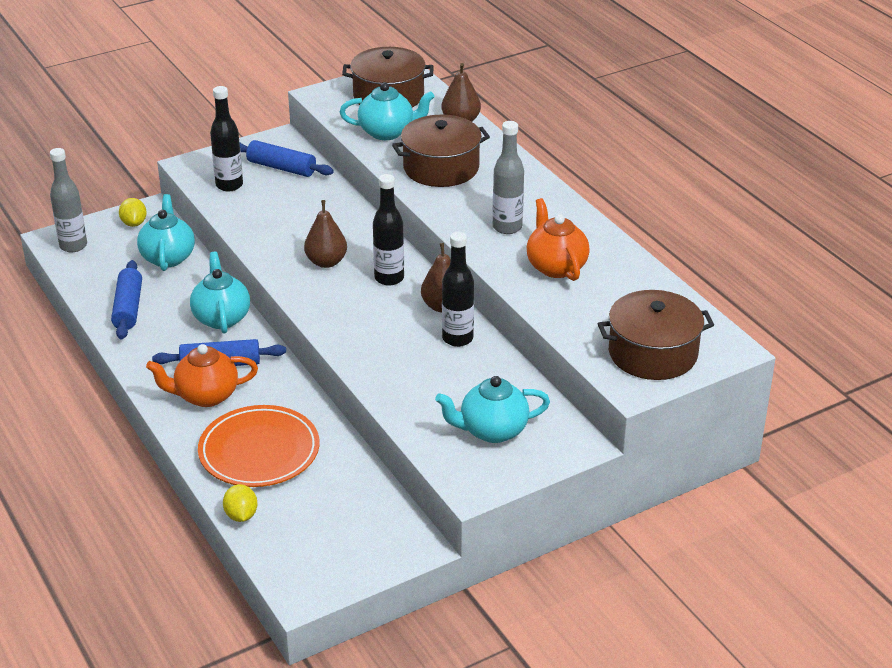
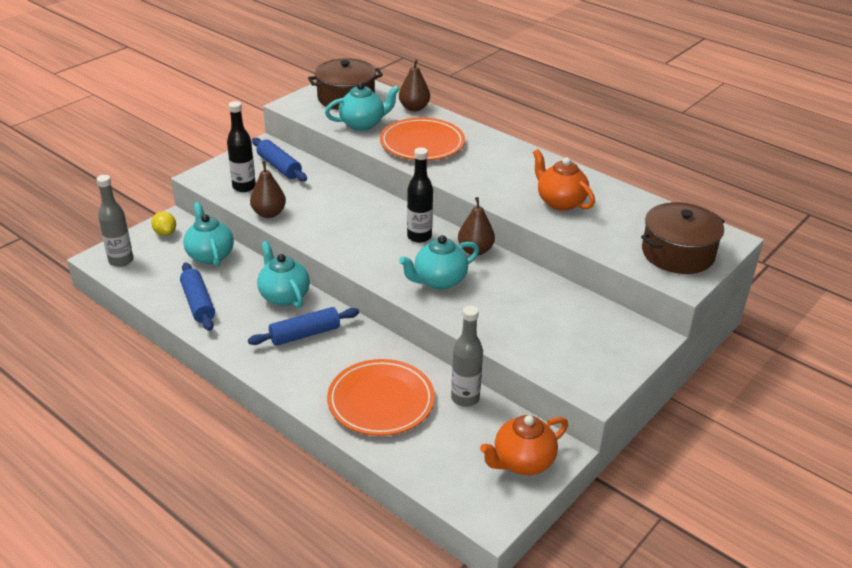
camera: 20 degrees left, 0 degrees up
(205, 396) = (307, 364): orange teapot -> orange teapot (522, 462)
(241, 515) = (398, 461): yellow lemon -> none
(281, 167) = (279, 167): blue rolling pin -> blue rolling pin turned 45 degrees clockwise
(326, 262) = (361, 233): brown pear -> brown pear (269, 213)
(441, 168) = (422, 144): brown pot -> orange plate
(457, 338) = (503, 273): black bottle -> none
(492, 431) = (578, 341): turquoise teapot -> turquoise teapot (439, 281)
(507, 227) = (503, 179): grey bottle -> grey bottle (465, 398)

